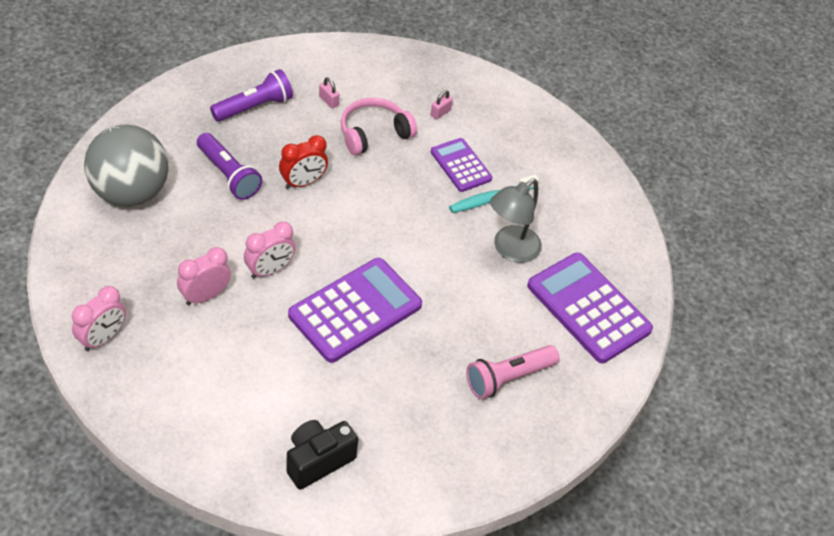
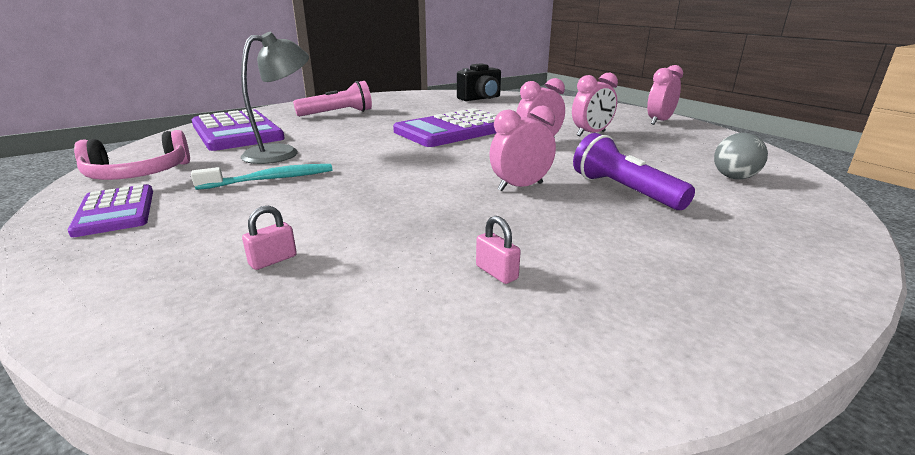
camera: 170 degrees left, 25 degrees down
(130, 192) = (734, 177): grey ball -> grey ball, size x0.45
(254, 107) = (639, 259): purple flashlight -> none
(303, 182) = (520, 187): red clock -> pink clock
(373, 133) = (413, 231): pink headphones -> pink headphones (139, 174)
(461, 165) = (287, 203): purple calculator -> purple calculator (115, 211)

